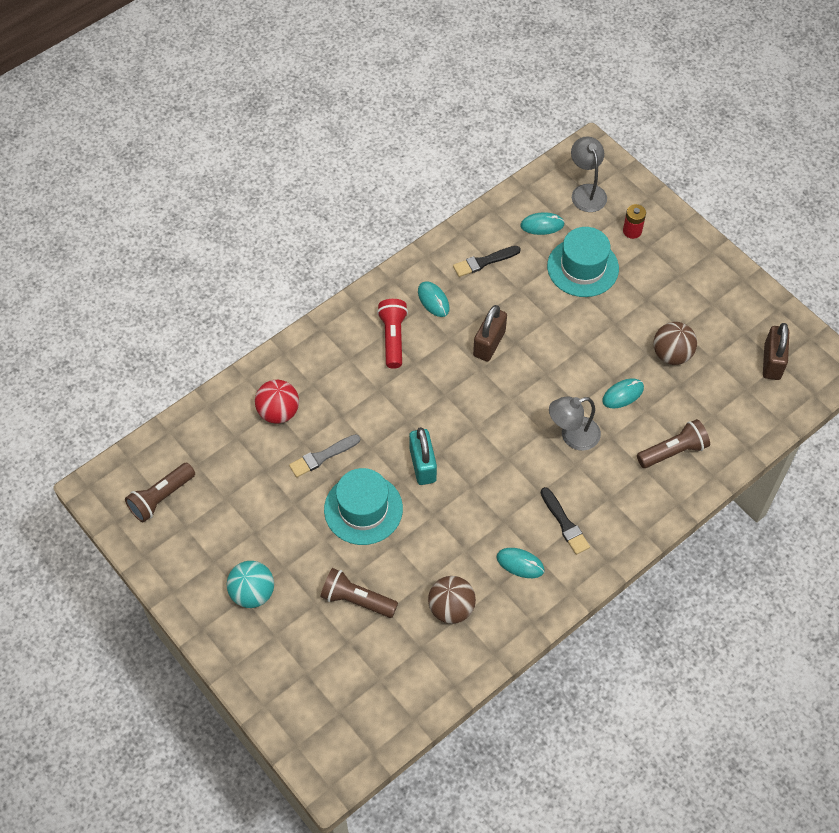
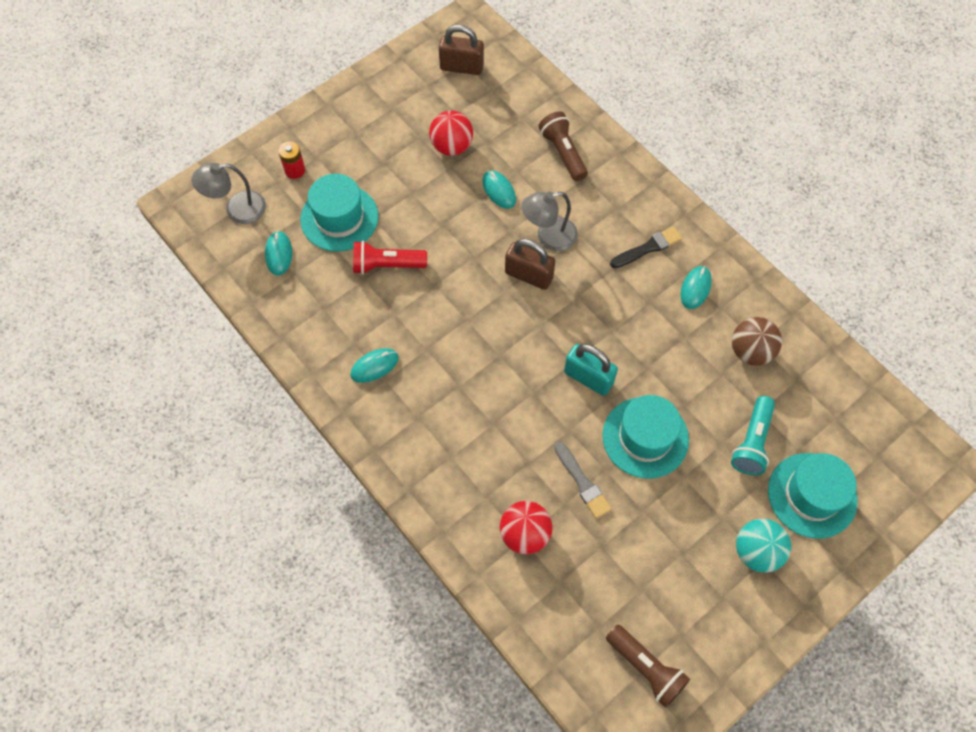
camera: 90 degrees left, 5 degrees up
(303, 647) = (812, 495): none -> turquoise hat
(356, 600) = (752, 442): brown flashlight -> turquoise flashlight
(393, 338) = (424, 409): red flashlight -> red flashlight (387, 265)
(422, 465) = (588, 378): turquoise padlock -> turquoise padlock turned 45 degrees clockwise
(484, 262) = (324, 313): black brush -> none
(489, 343) = (434, 310): brown padlock -> brown padlock (529, 275)
(572, 436) = (548, 237): grey lamp -> grey lamp turned 90 degrees clockwise
(671, 354) = (451, 146): brown ball -> red ball

